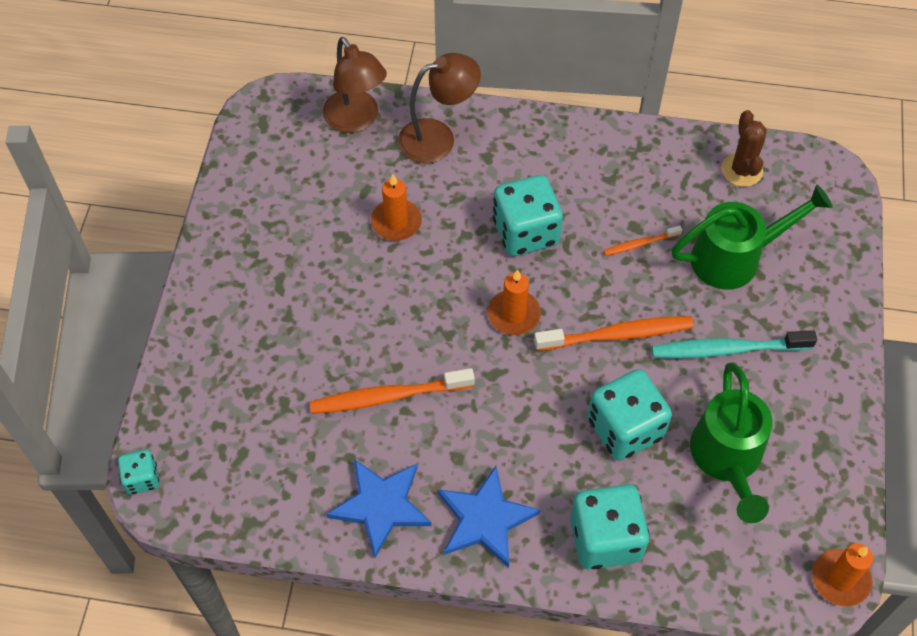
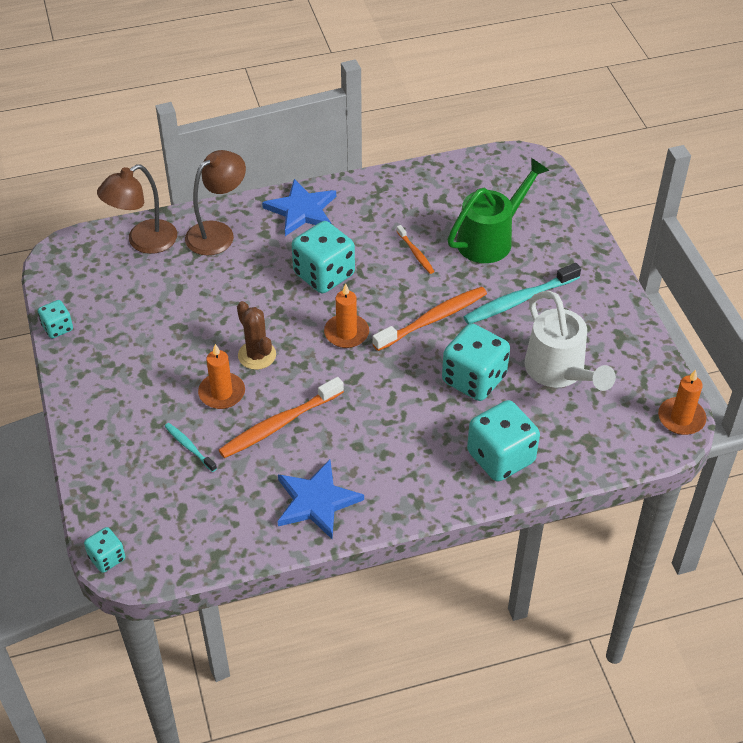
camera: 25 degrees left, 10 degrees down
(222, 190) = (57, 328): none -> turquoise dice
(284, 385) = (189, 447): none -> turquoise toothbrush
(356, 120) = (143, 242): brown lamp -> brown lamp turned 105 degrees clockwise
(396, 222) = (217, 302): orange candle -> orange candle (222, 393)
(485, 519) = (403, 479): blue star -> blue star (302, 210)
(640, 244) = (415, 253): orange toothbrush -> orange toothbrush turned 75 degrees counterclockwise
(727, 460) = (559, 372): green watering can -> white watering can
(741, 170) = (463, 180): brown cactus -> brown cactus (257, 355)

